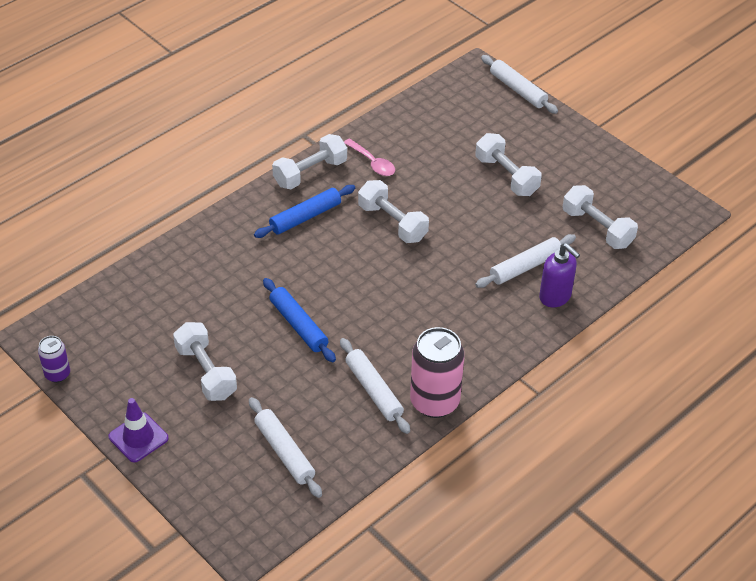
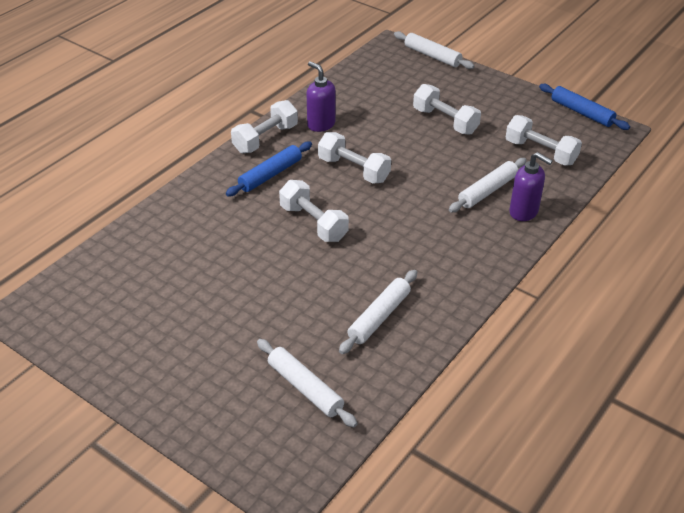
camera: 10 degrees left, 5 degrees down
(57, 374) = (49, 346): purple can -> none
(138, 437) = (147, 396): purple traffic cone -> none
(206, 372) = (205, 323): white dumbbell -> white dumbbell (313, 223)
(298, 325) = (288, 268): blue rolling pin -> blue rolling pin (581, 113)
(372, 163) = (321, 124): pink spoon -> purple soap dispenser
(373, 391) = (379, 317): white rolling pin -> white rolling pin turned 75 degrees clockwise
(434, 402) = (442, 319): pink can -> none

